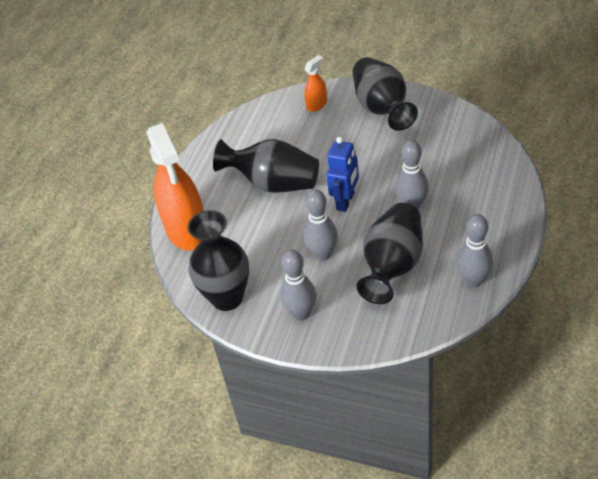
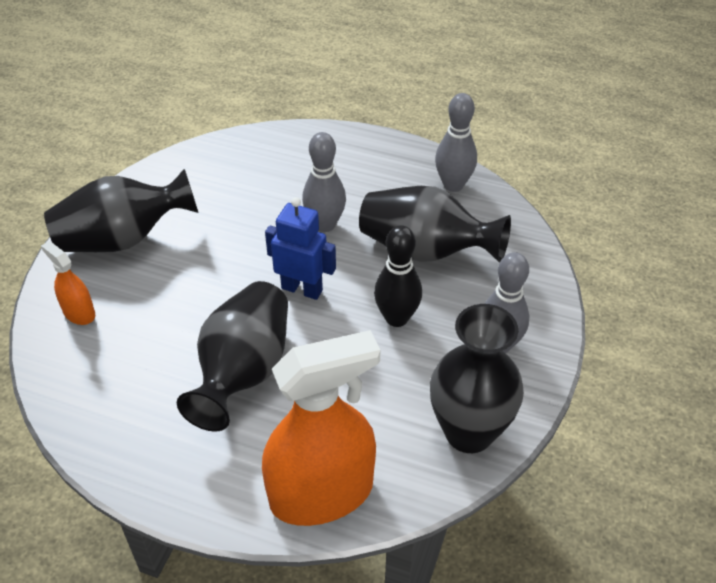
camera: 95 degrees left, 0 degrees up
(323, 254) = (396, 318): grey bowling pin -> black bowling pin

